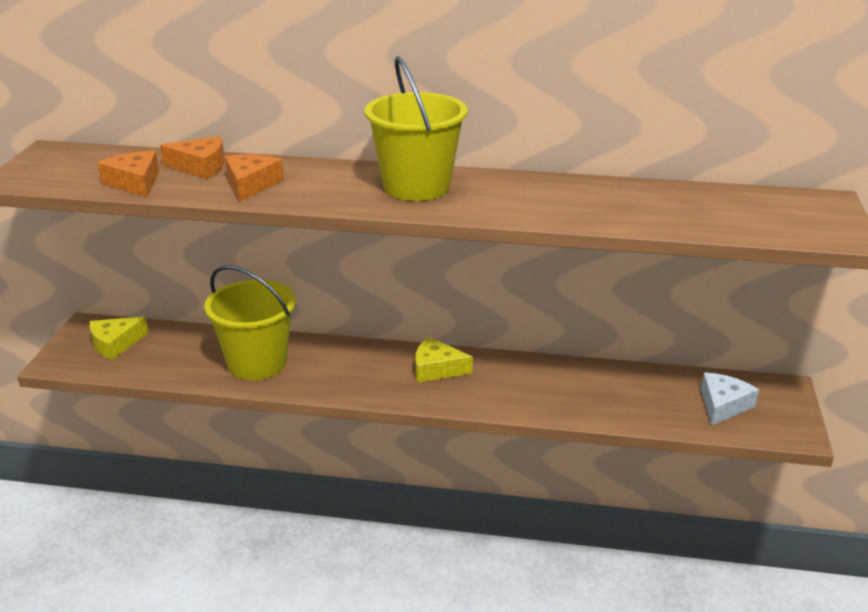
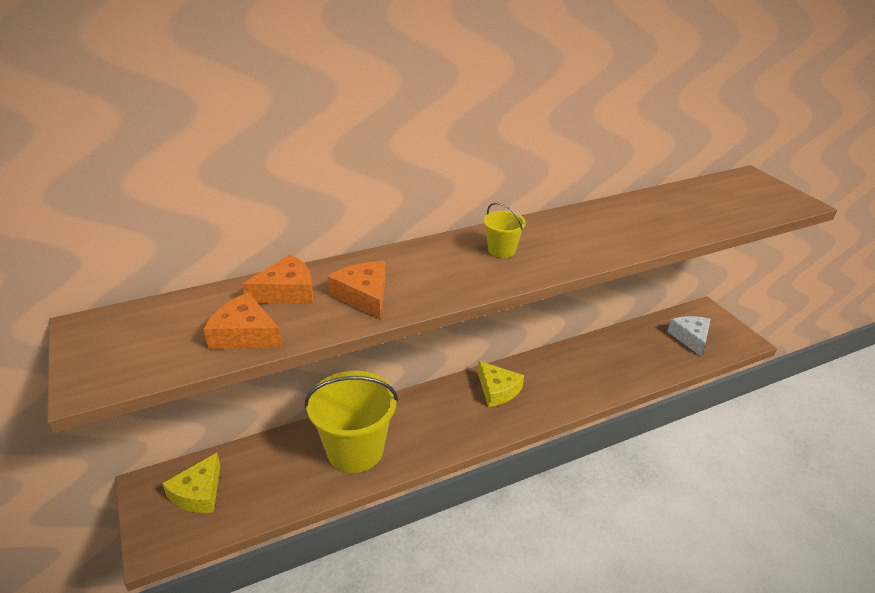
camera: 35 degrees left, 5 degrees up
(416, 187) = (501, 250): yellow bucket -> yellow bucket, size x0.45
(436, 369) = (497, 390): yellow cheese -> yellow cheese turned 105 degrees counterclockwise

